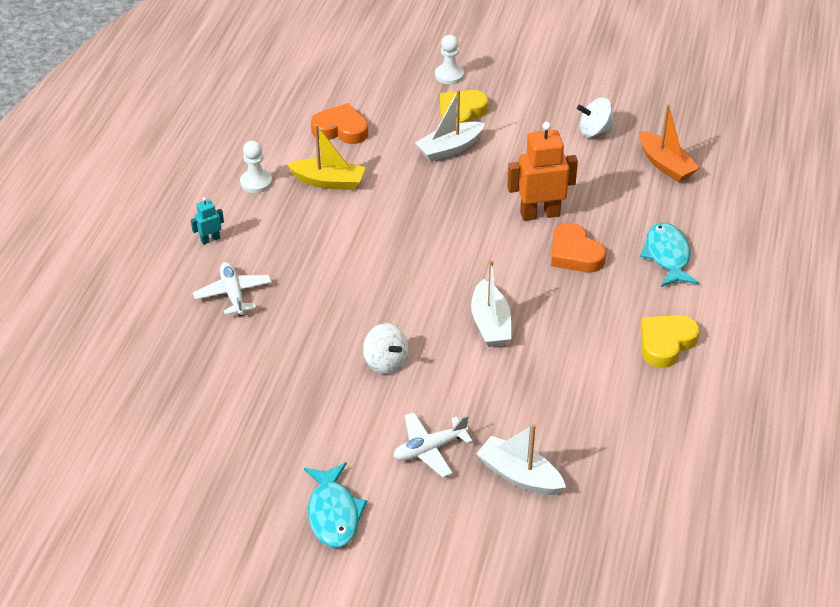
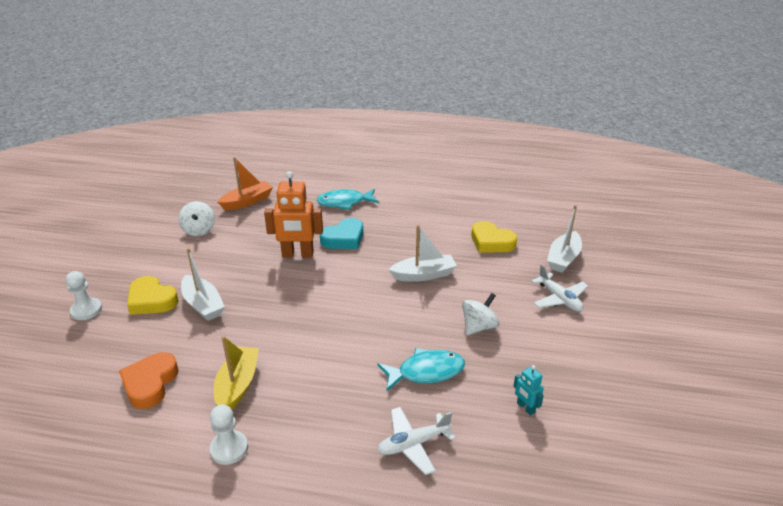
camera: 95 degrees left, 10 degrees down
(210, 239) = (327, 479): turquoise robot -> turquoise robot (525, 408)
(333, 513) = (645, 344): turquoise fish -> turquoise fish (426, 372)
(539, 214) = (297, 254): orange robot -> orange robot turned 75 degrees counterclockwise
(574, 254) = (344, 238): orange heart -> turquoise heart
(666, 343) = (427, 205): yellow heart -> yellow heart (491, 242)

